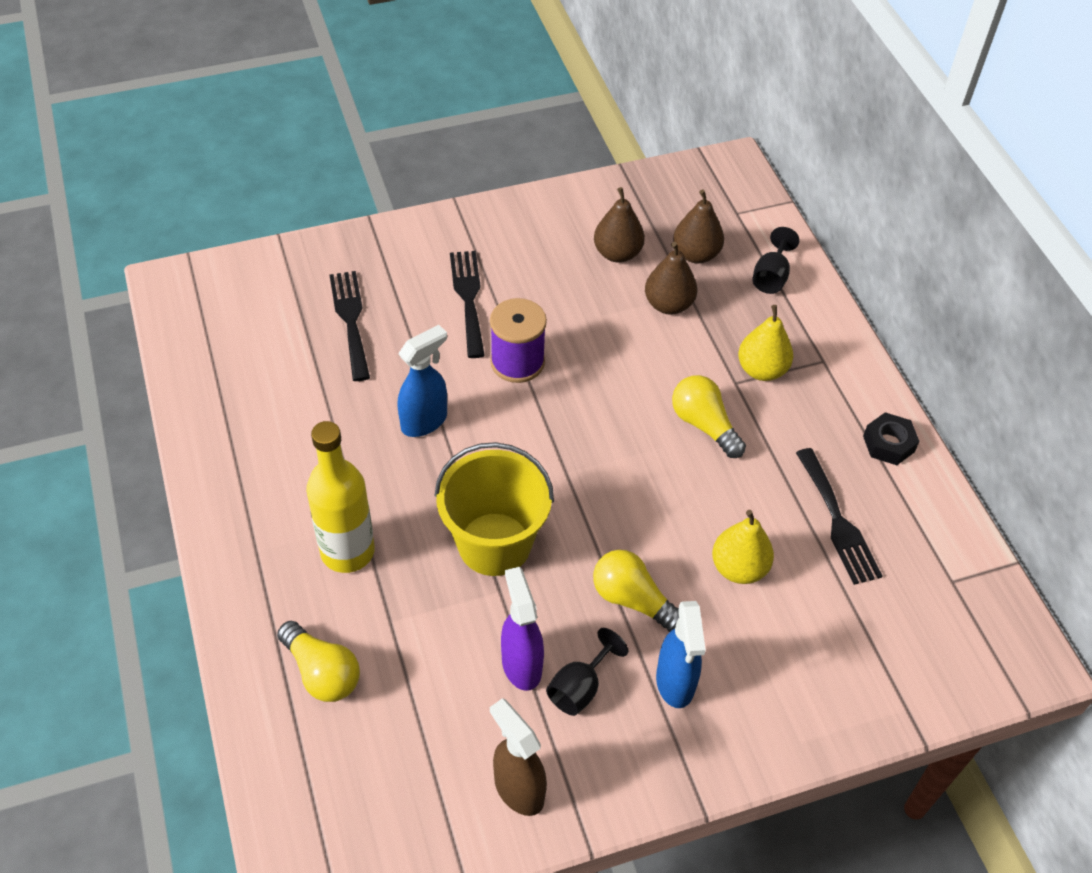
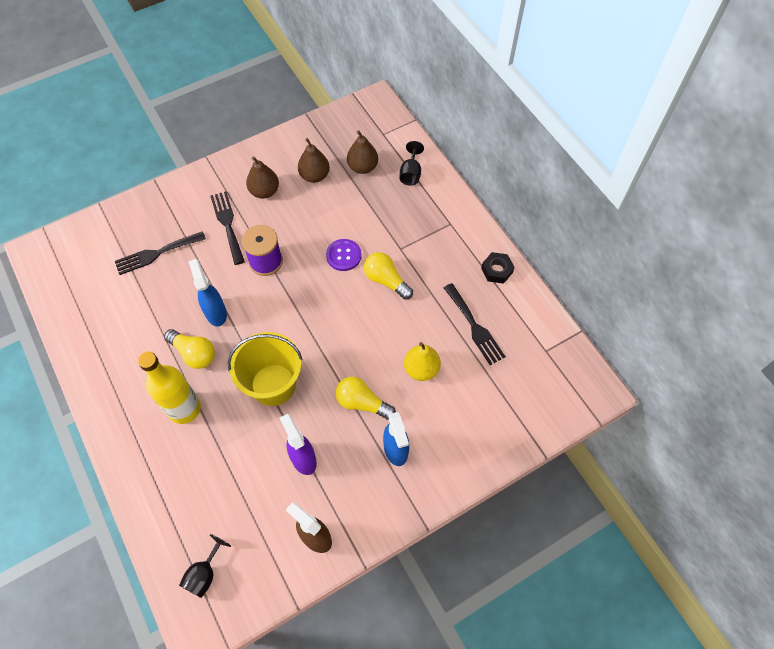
camera: 10 degrees left, 10 degrees up
(322, 672) = (184, 490): yellow light bulb -> yellow light bulb (194, 353)
(350, 320) = (156, 254): black fork -> black fork turned 90 degrees counterclockwise
(424, 421) = (216, 313): blue spray bottle -> blue spray bottle turned 60 degrees counterclockwise
(580, 687) = (340, 465): black goblet -> black goblet (204, 574)
(642, 376) = (343, 255): none -> purple button
(668, 304) = (351, 204): brown pear -> brown pear (264, 191)
(762, 370) = (415, 237): yellow pear -> none

